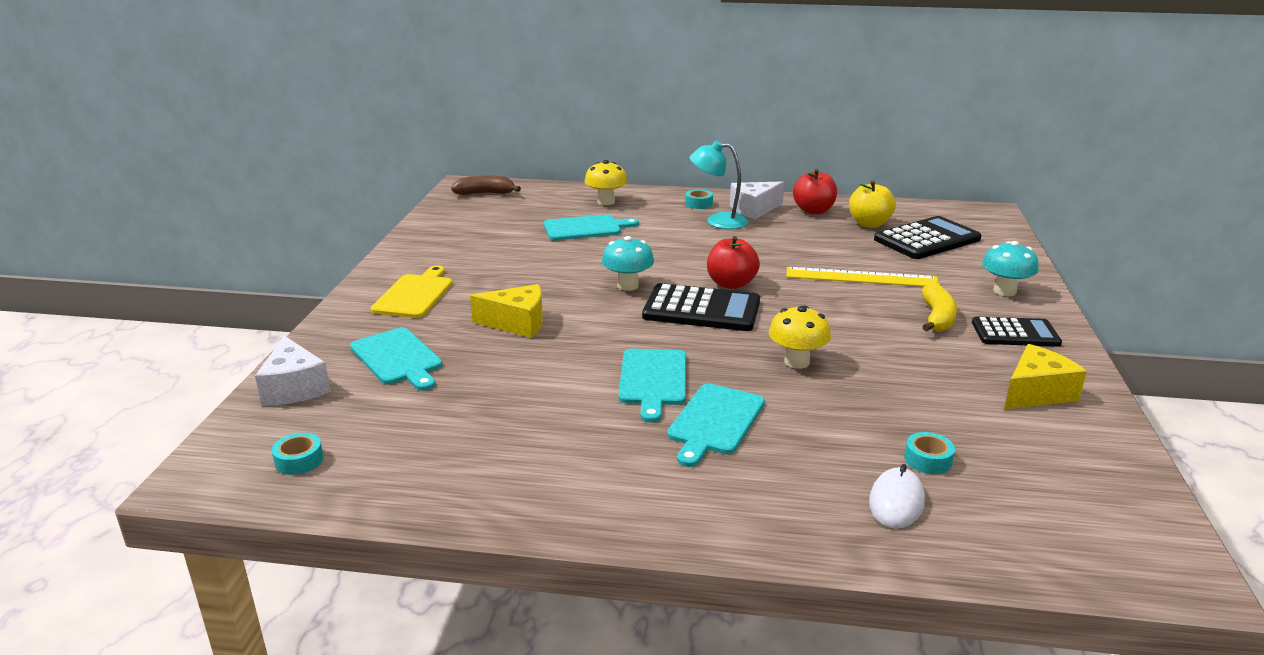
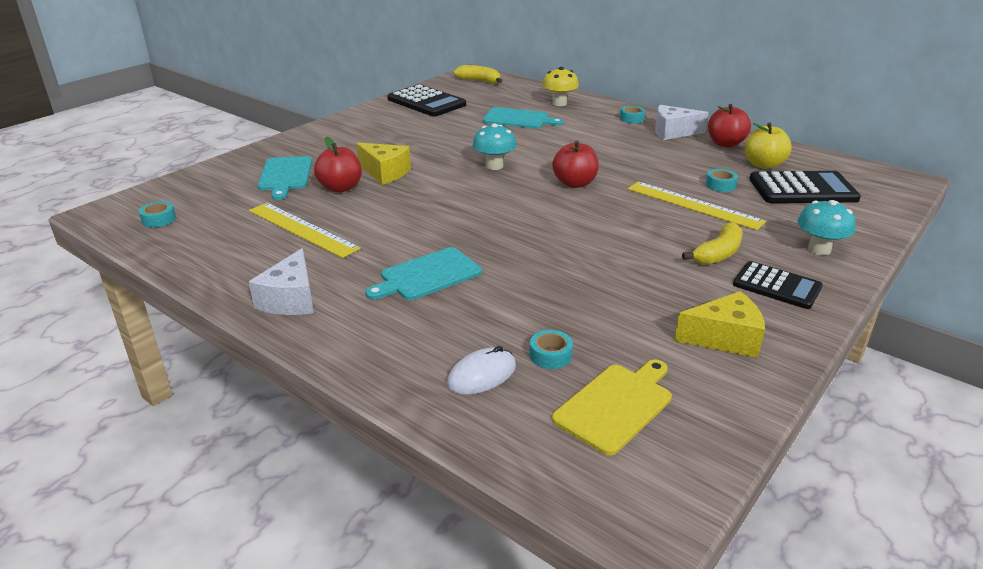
camera: 30 degrees right, 5 degrees up
(294, 388) = (209, 177): white cheese -> white cheese (291, 299)
(414, 295) = (346, 138): yellow cutting board -> yellow cutting board (615, 405)
(485, 193) = (479, 81): brown banana -> yellow banana
(488, 354) = (340, 188): none -> red apple
(508, 415) = (302, 229): none -> yellow ruler
(653, 380) = (424, 235): turquoise cutting board -> none
(701, 309) = (526, 196): black calculator -> black calculator (426, 102)
(718, 221) = (629, 135): turquoise lamp -> none
(797, 362) = (547, 253): yellow mushroom -> none
(859, 252) = (720, 185): none -> turquoise tape

